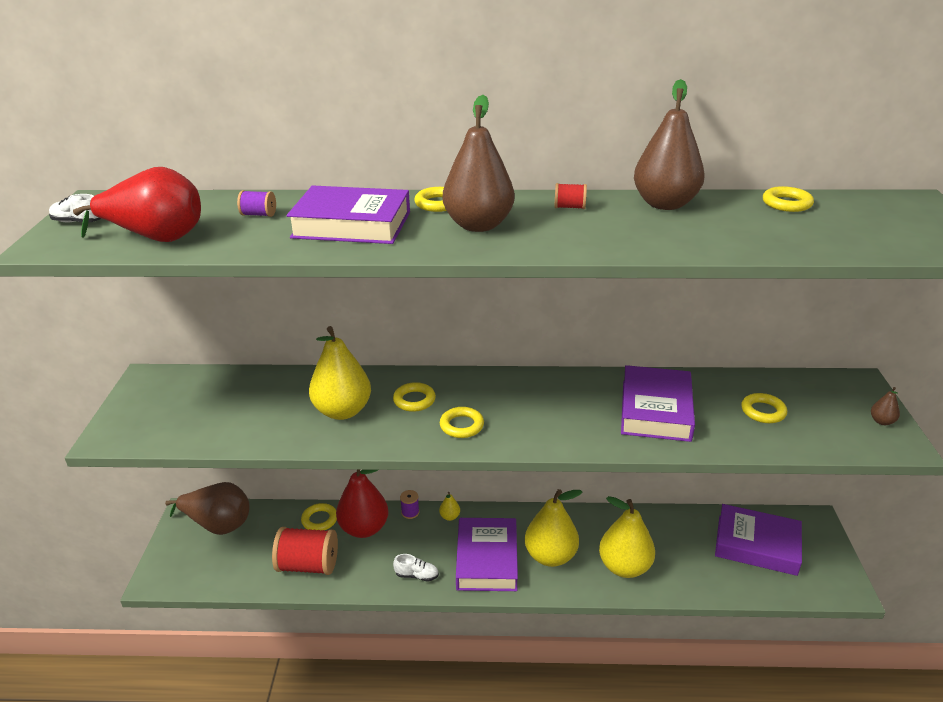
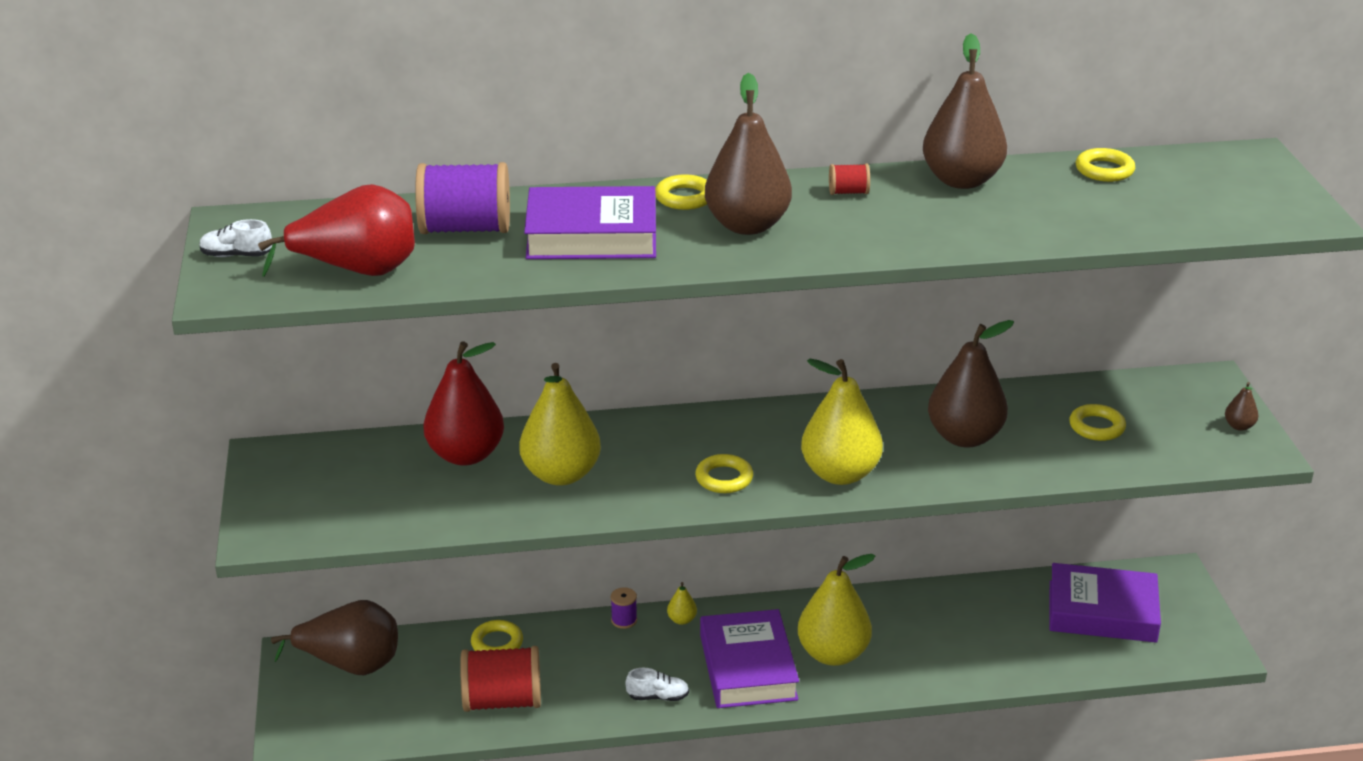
camera: 10 degrees left, 0 degrees up
(258, 215) = (465, 229): purple spool -> purple spool, size x2.22
(364, 528) = (565, 647): red pear -> red pear (466, 455)
(414, 400) = (651, 452): yellow ring -> none
(624, 567) = (934, 656): yellow pear -> yellow pear (840, 474)
(656, 410) = (964, 437): purple book -> brown pear

